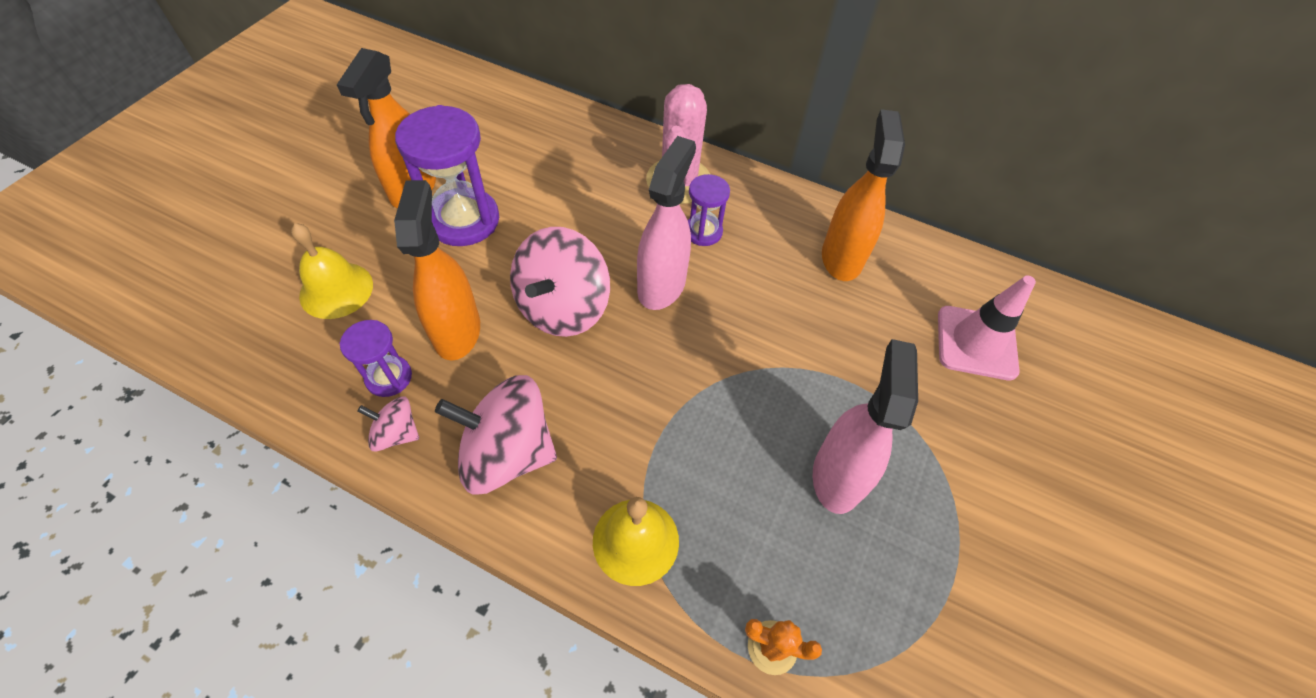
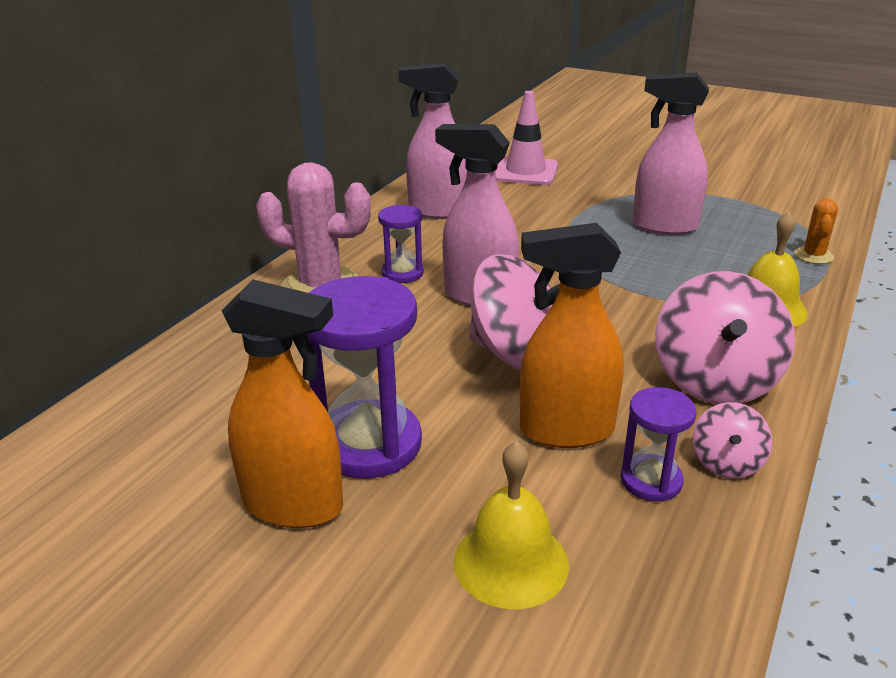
camera: 85 degrees left, 25 degrees down
(841, 257) = (438, 211): orange spray bottle -> pink spray bottle

